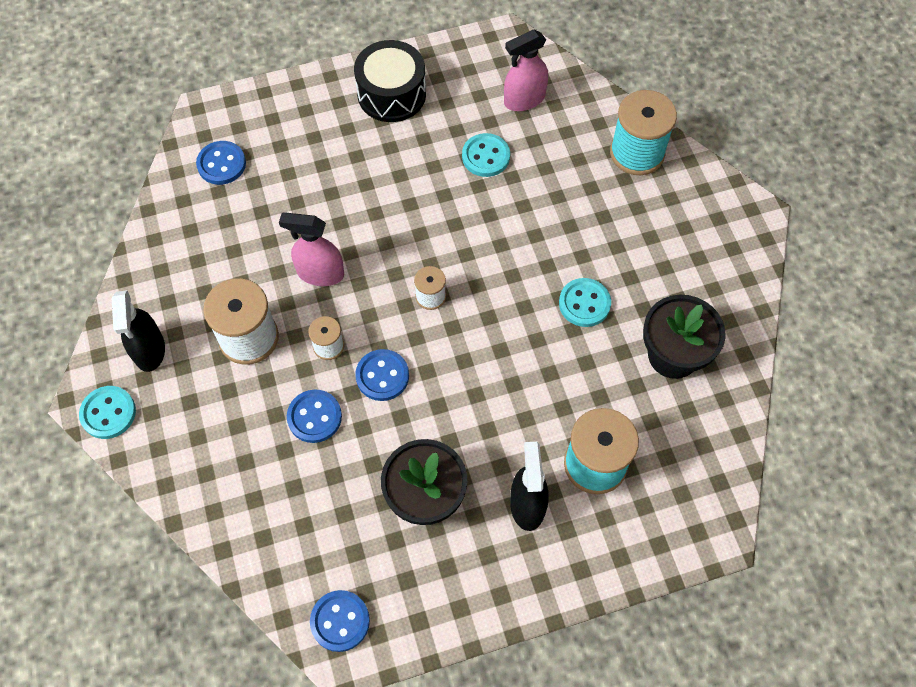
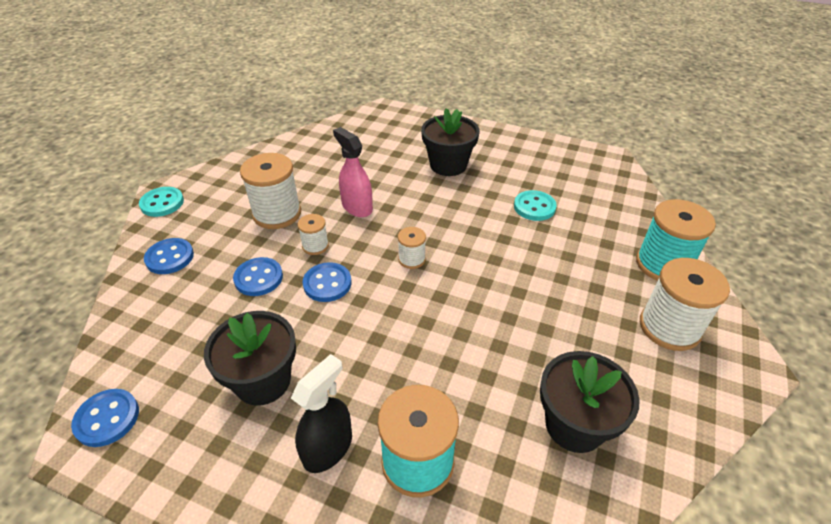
camera: 40 degrees right, 20 degrees down
(149, 350) = (221, 188): black spray bottle -> none
(221, 164) = (365, 132): blue button -> blue button (170, 257)
(357, 154) = (448, 165): none -> black flower pot
(391, 94) = (502, 149): black drum -> none
(524, 99) = (594, 192): pink spray bottle -> none
(584, 303) = (525, 334): turquoise button -> none
(681, 218) = (669, 327): none -> white spool

